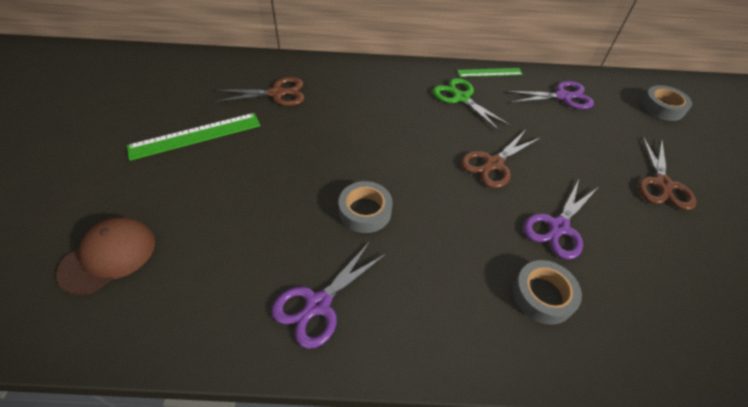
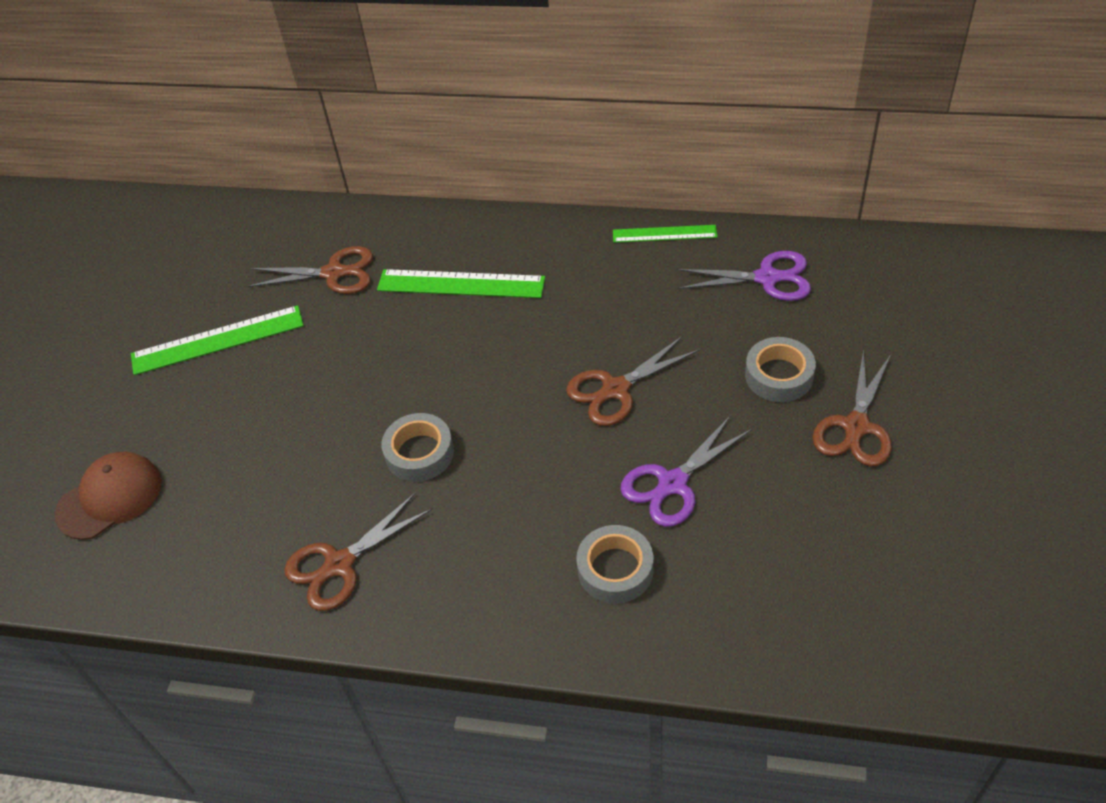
camera: 15 degrees right, 0 degrees up
(318, 304) = (339, 564): purple scissors -> brown scissors
(367, 100) = (461, 284): none -> green ruler
(461, 98) = (603, 281): green scissors -> none
(662, 107) = (925, 298): grey tape -> grey tape (779, 375)

